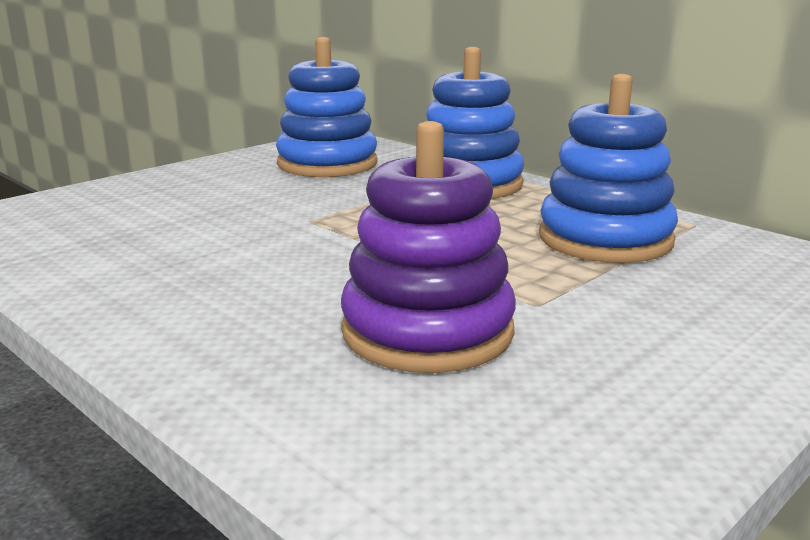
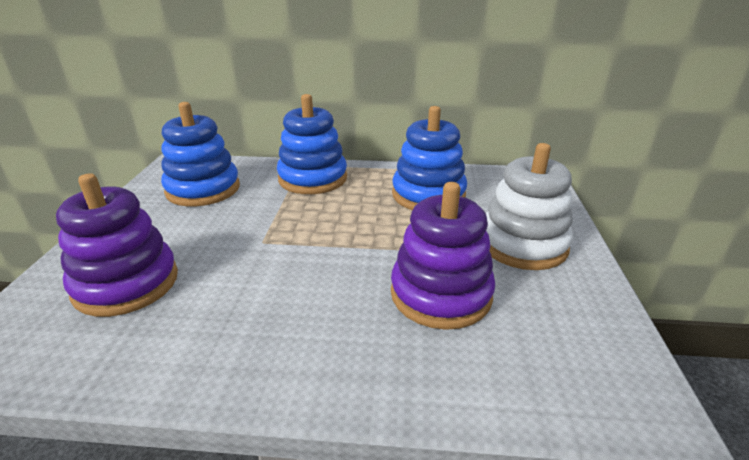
camera: 40 degrees left, 10 degrees up
(139, 211) = (126, 284): none -> purple stacking toy
(661, 332) = (522, 244): none -> white stacking toy

